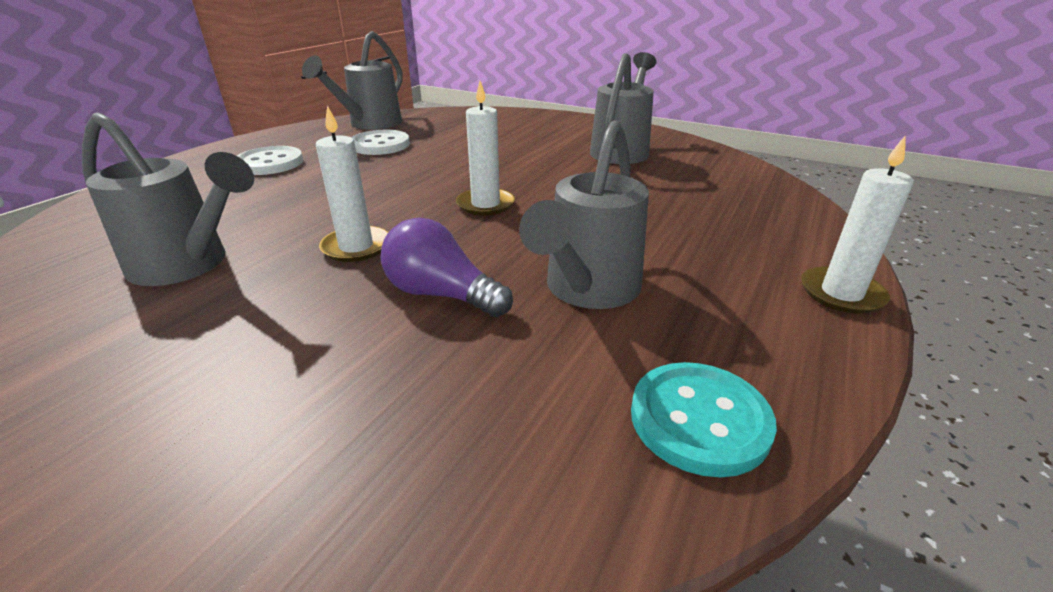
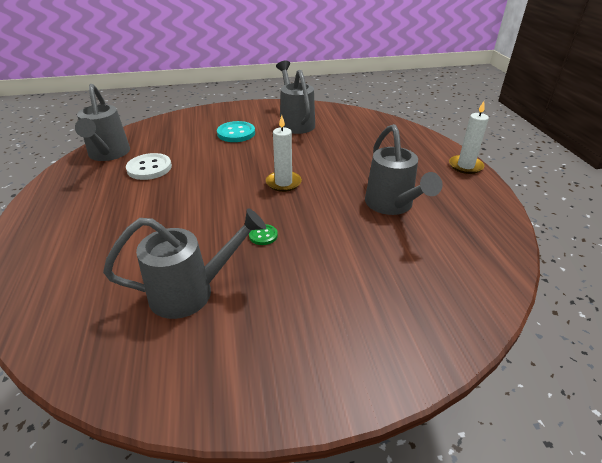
camera: 40 degrees left, 5 degrees up
(270, 163) = (96, 211): white button -> none
(356, 247) = (263, 235): white candle -> green button
(442, 294) = (343, 237): purple light bulb -> none
(699, 420) = (486, 234): turquoise button -> turquoise button (236, 133)

